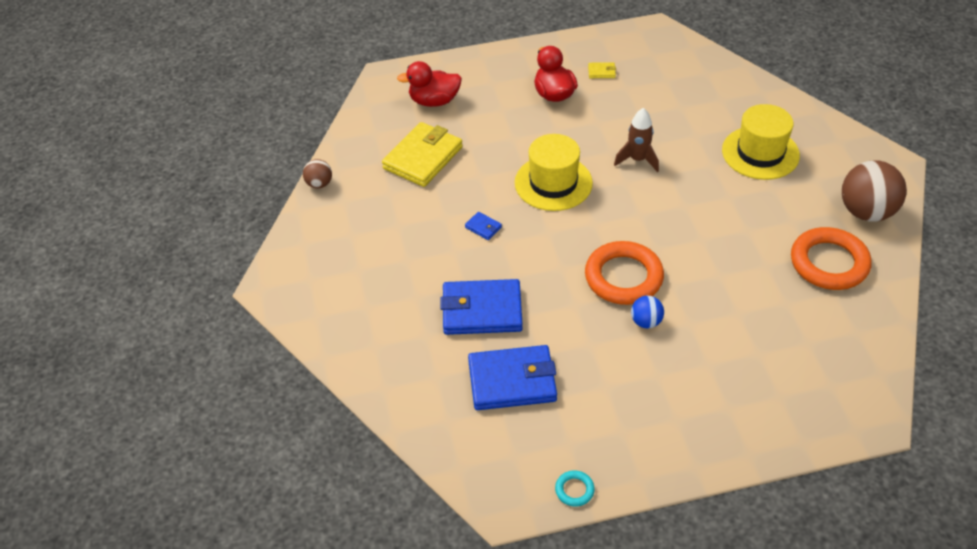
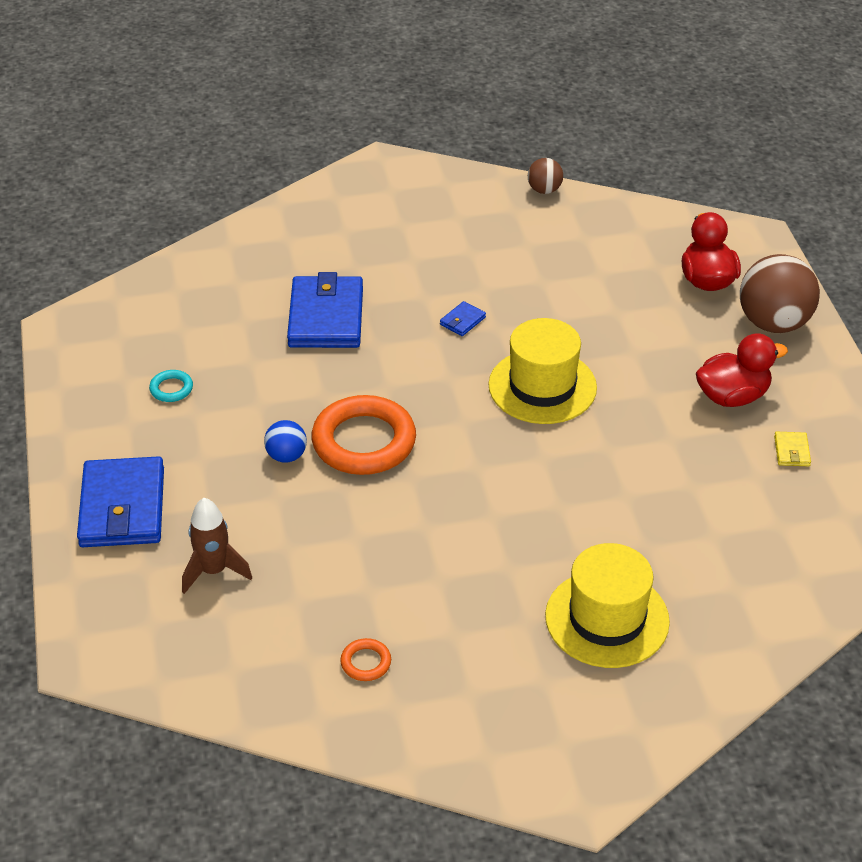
camera: 90 degrees right, 5 degrees down
(423, 158) = (591, 271): yellow wallet -> none
(512, 381) = (218, 338): blue wallet -> blue wallet (122, 507)
(574, 490) = (65, 379): turquoise ring -> turquoise ring (171, 389)
(637, 160) = (590, 475): brown rocket -> brown rocket (214, 571)
(829, 263) = (366, 662): orange ring -> orange ring, size x0.43
(866, 212) = (469, 731): brown ball -> brown ball (773, 323)

